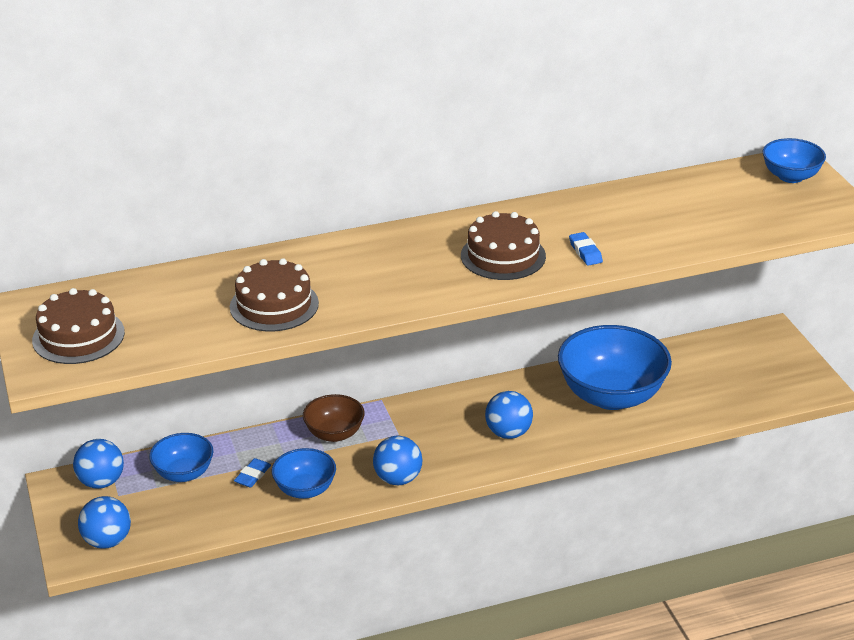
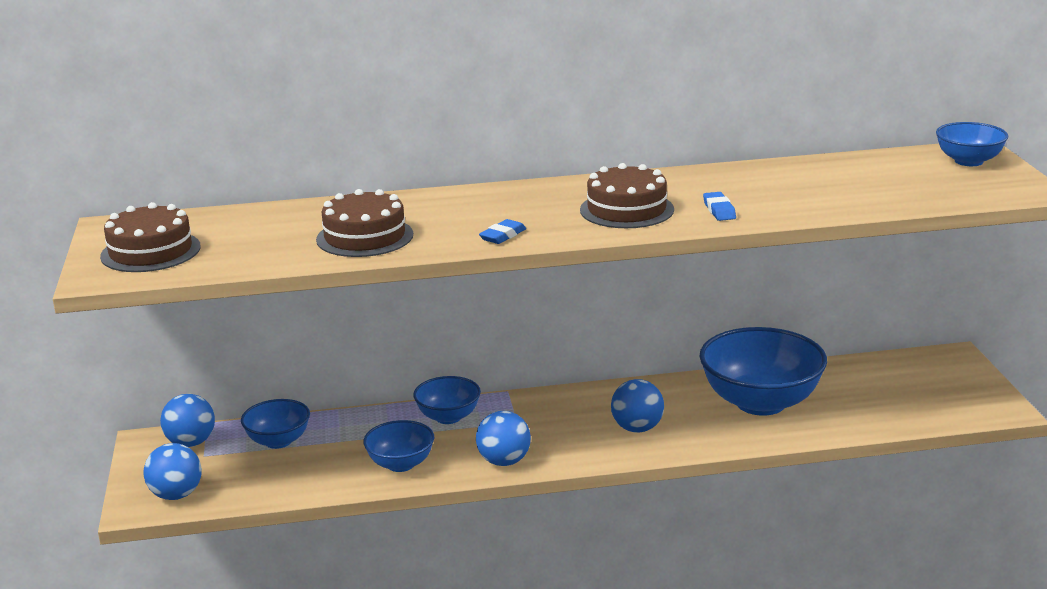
camera: 10 degrees right, 10 degrees down
(252, 476) = (349, 448): blue eraser -> blue eraser (503, 236)
(334, 434) = (448, 417): brown bowl -> blue bowl

